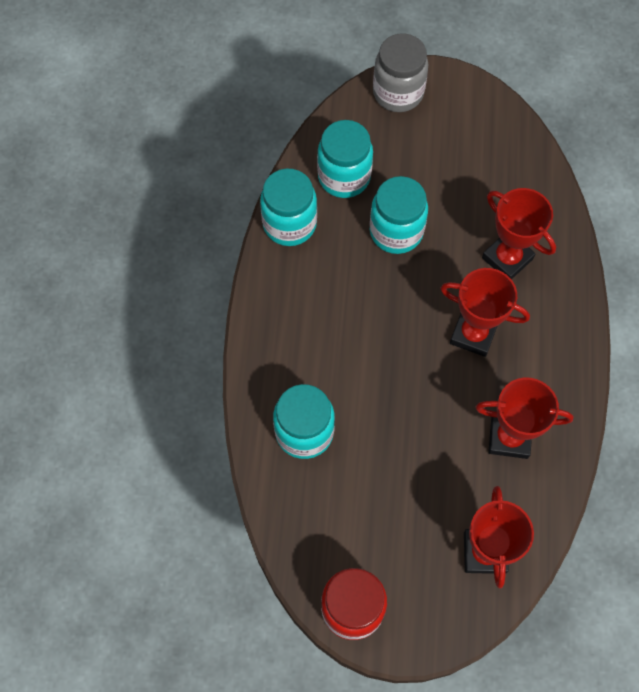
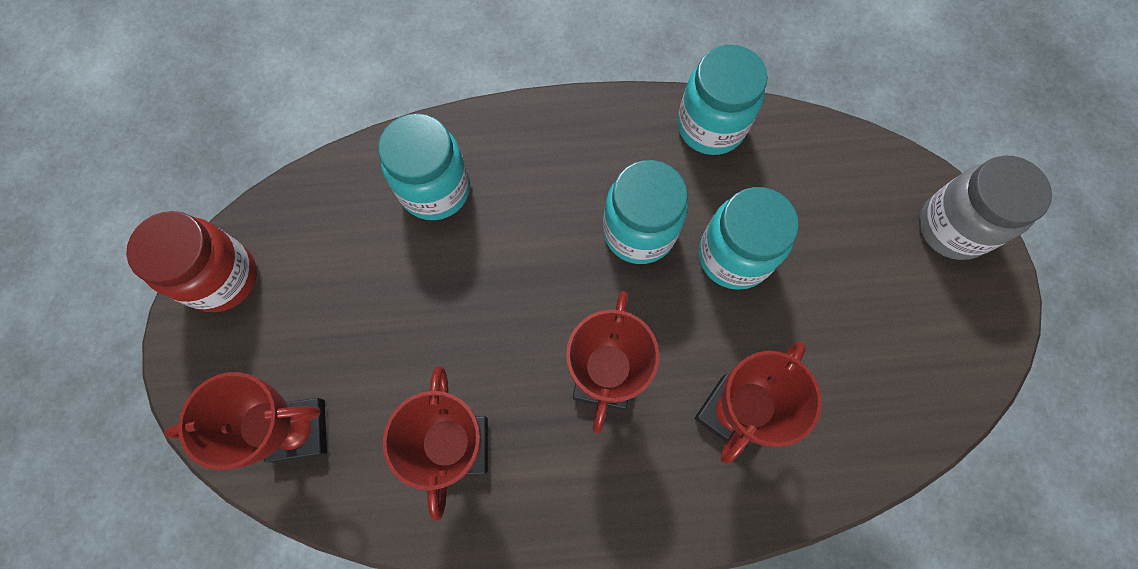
camera: 80 degrees right, 5 degrees up
(344, 177) = (797, 179): turquoise jar -> turquoise jar (639, 231)

